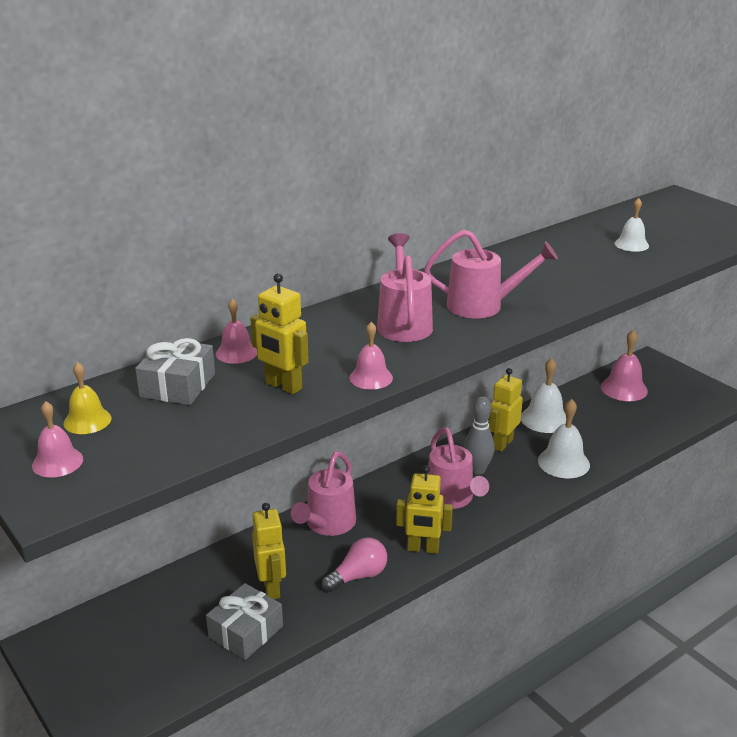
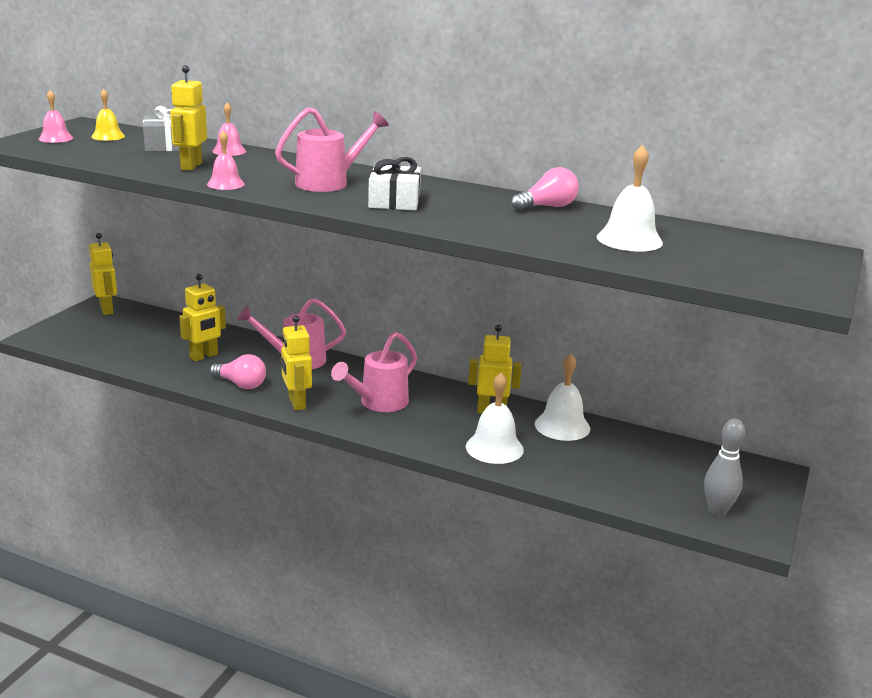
camera: 60 degrees right, 5 degrees down
(68, 644) = (107, 310): none -> yellow robot
(246, 632) = (151, 358): grey gift -> none
(477, 470) = (435, 407): grey bowling pin -> grey bowling pin (717, 510)
(483, 306) = (394, 201): pink watering can -> white gift
(535, 250) = (547, 207): none -> pink light bulb
(624, 388) = (684, 463): pink bell -> none
(631, 244) = (629, 240): white bell -> white bell, size x1.60

